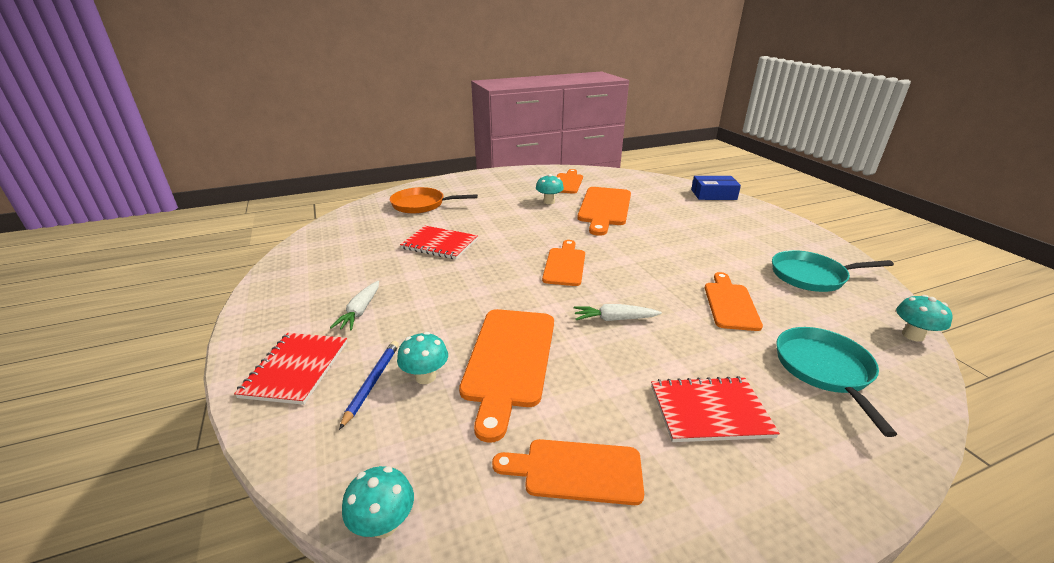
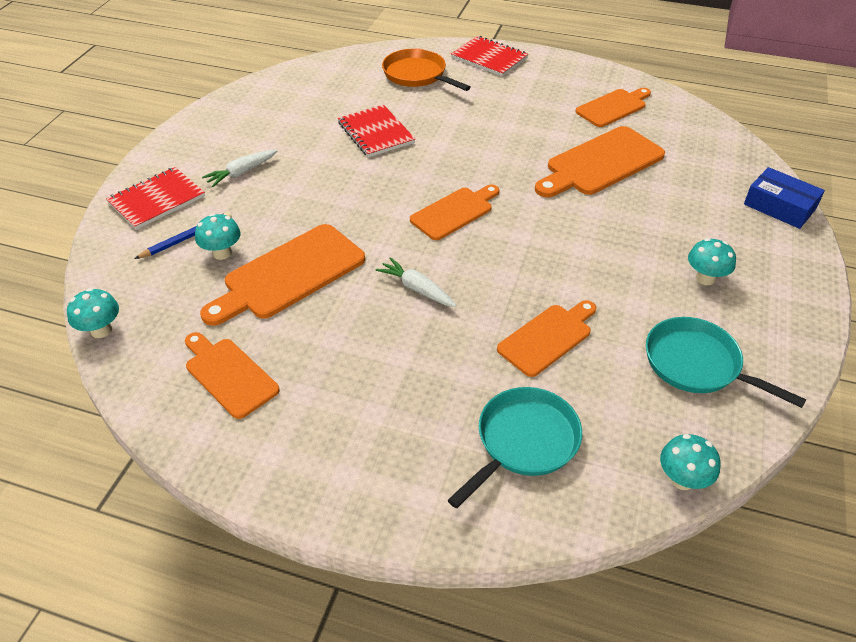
camera: 40 degrees right, 15 degrees up
(549, 202) = (551, 126): turquoise mushroom -> turquoise mushroom (705, 278)
(710, 411) = (371, 402): red notebook -> red notebook (489, 58)

